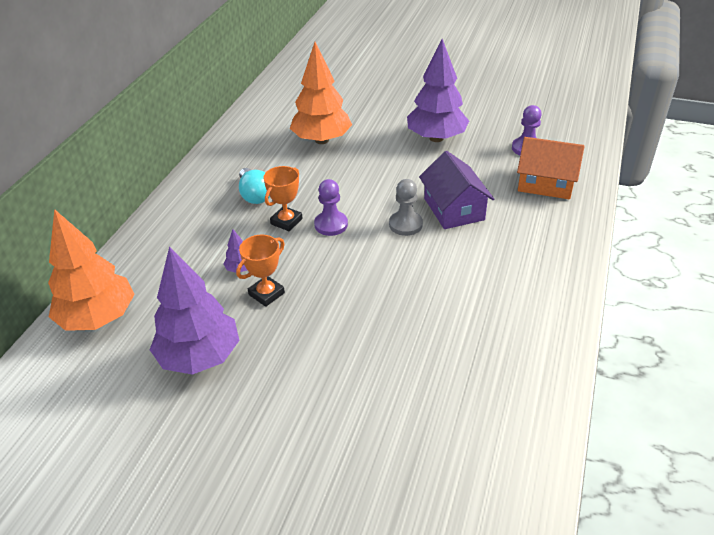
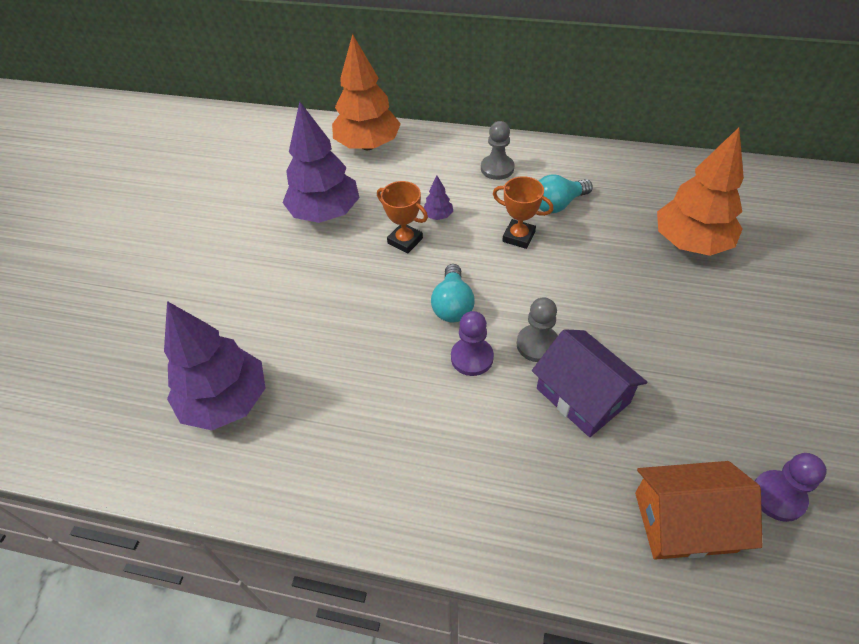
camera: 85 degrees right, 10 degrees up
(190, 225) = (497, 168): none -> grey pawn
(331, 225) = (521, 274): purple pawn -> purple pawn (472, 358)
(356, 267) = (452, 305): none -> turquoise light bulb
(436, 138) = (752, 367): purple tree -> purple tree (226, 401)
(454, 209) = (582, 395): purple house -> purple house turned 75 degrees clockwise
(545, 183) = (684, 521): orange house -> orange house turned 75 degrees clockwise

